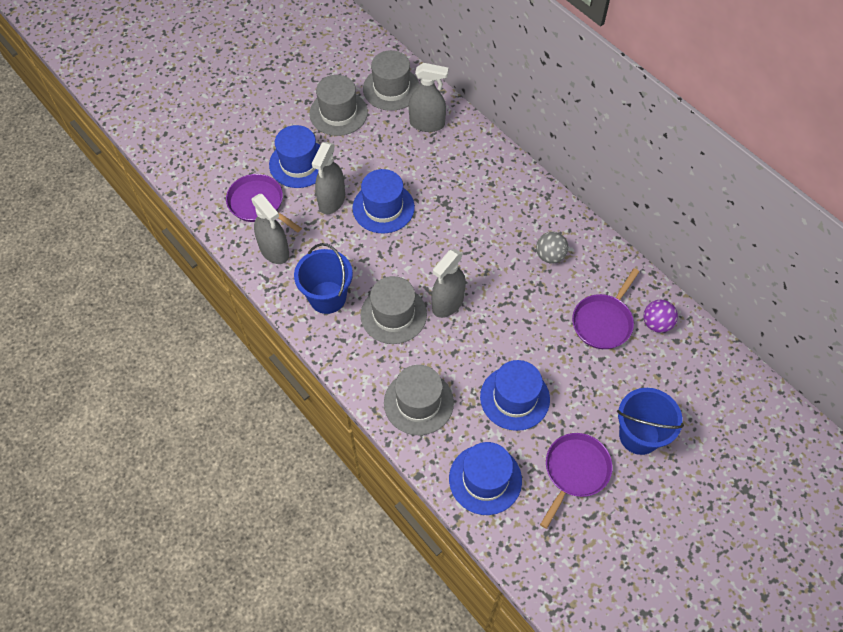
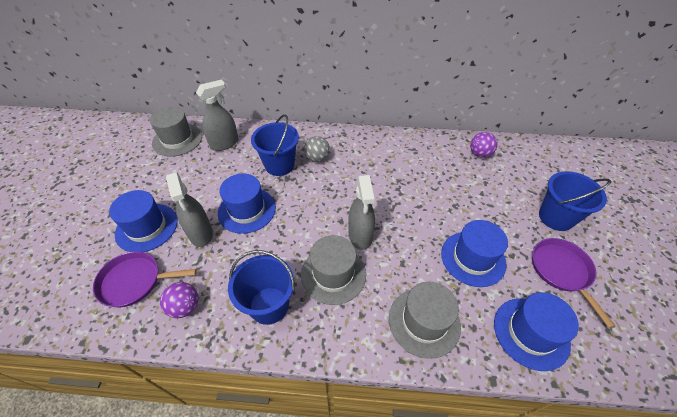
camera: 45 degrees left, 10 degrees down
(274, 251) = (185, 307): grey spray bottle -> purple ball
(338, 113) = (149, 176): grey hat -> none
(452, 184) = (279, 165): none -> blue bucket
(550, 256) = (384, 162): grey ball -> grey ball (317, 158)
(603, 322) = (456, 173): purple pan -> none

